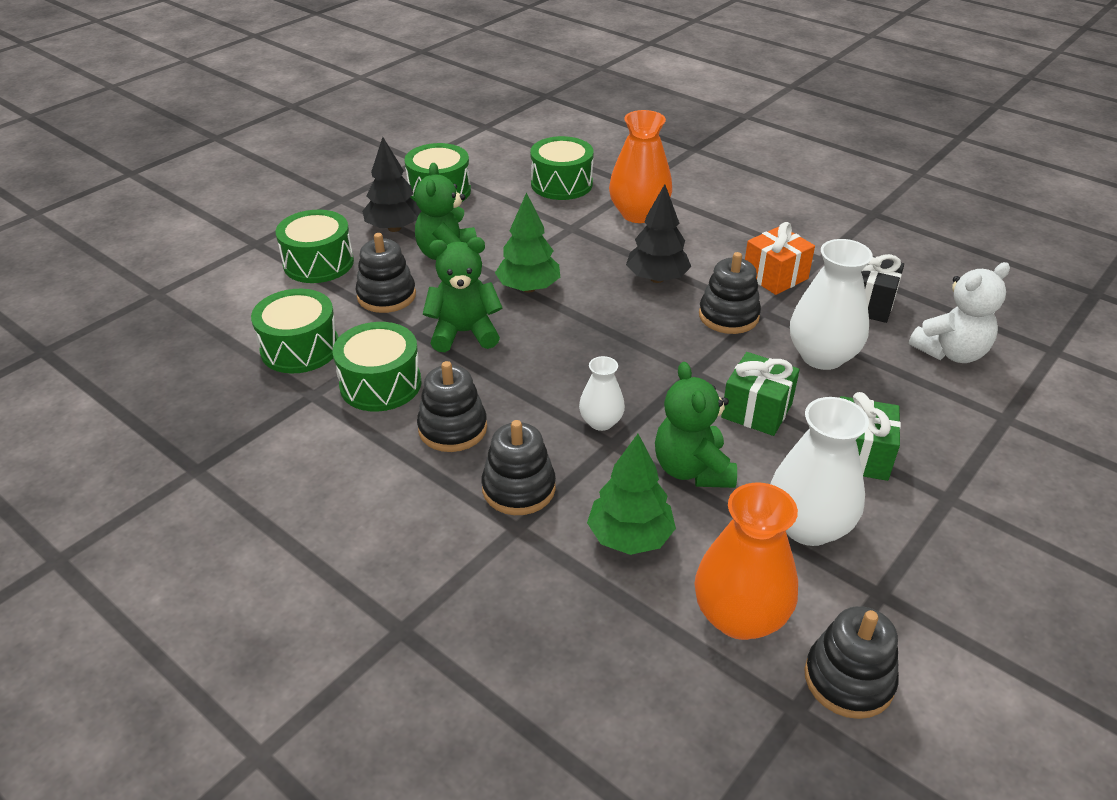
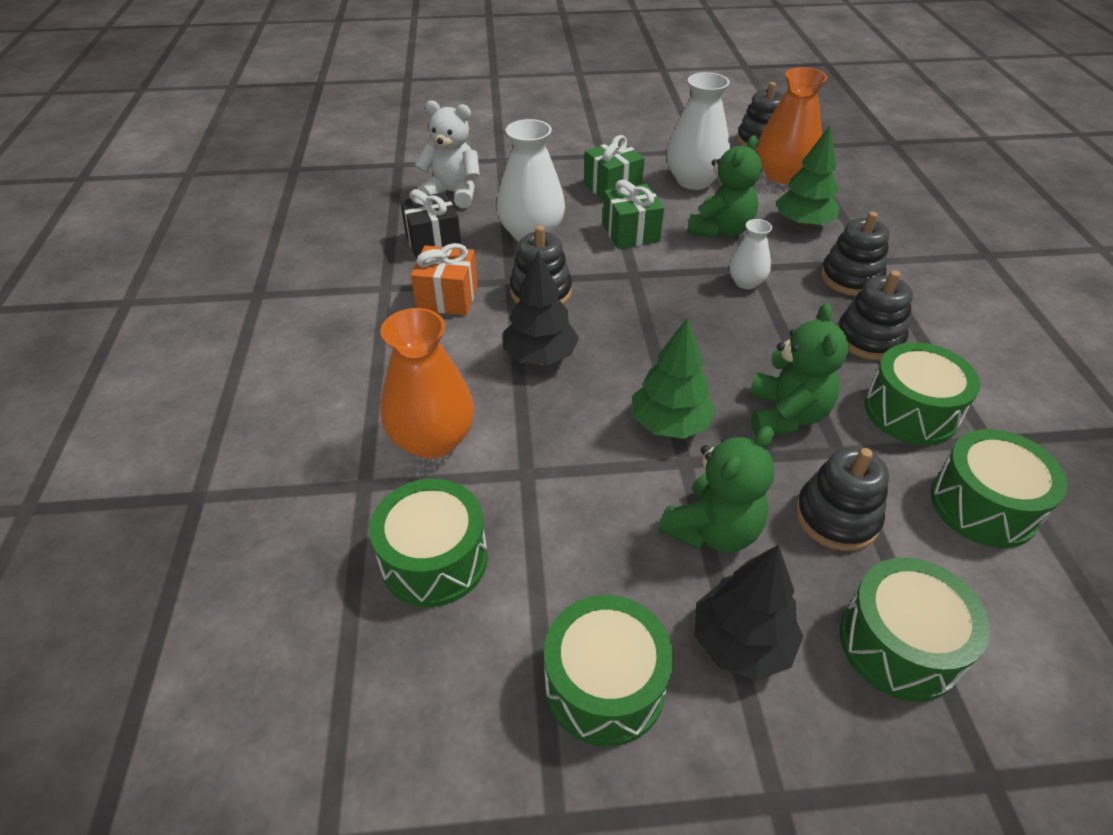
camera: 135 degrees left, 5 degrees up
(464, 333) = (786, 415): green teddy bear -> green teddy bear turned 120 degrees counterclockwise

